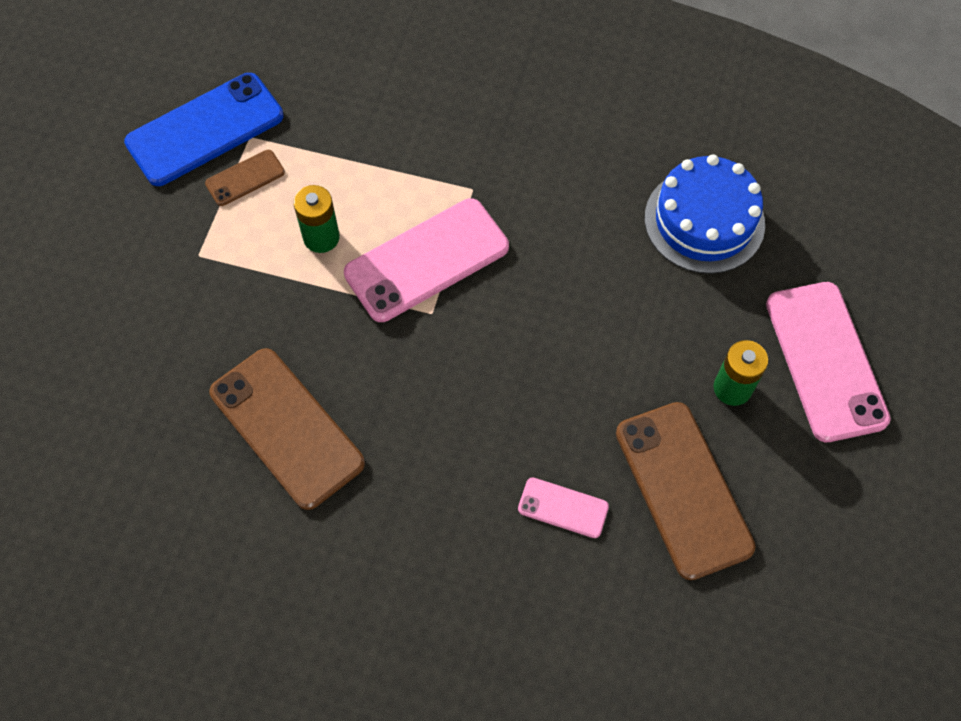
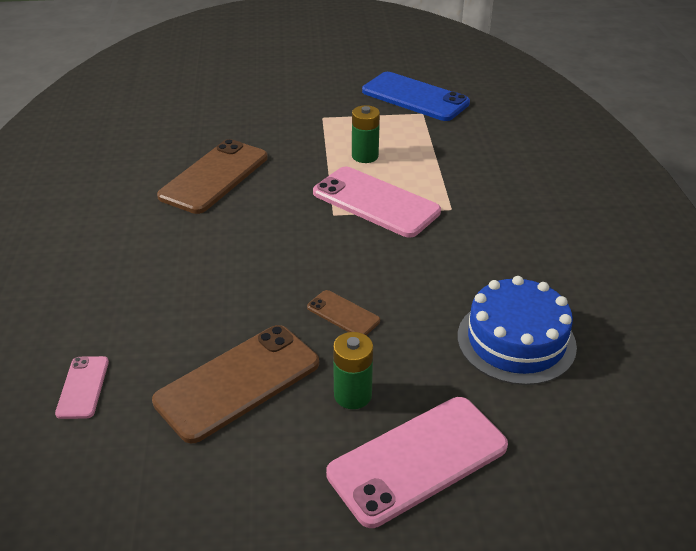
camera: 70 degrees right, 25 degrees down
(245, 178) = (390, 119): brown phone -> brown phone (343, 314)
(563, 508) = (197, 314): pink phone -> pink phone (83, 387)

